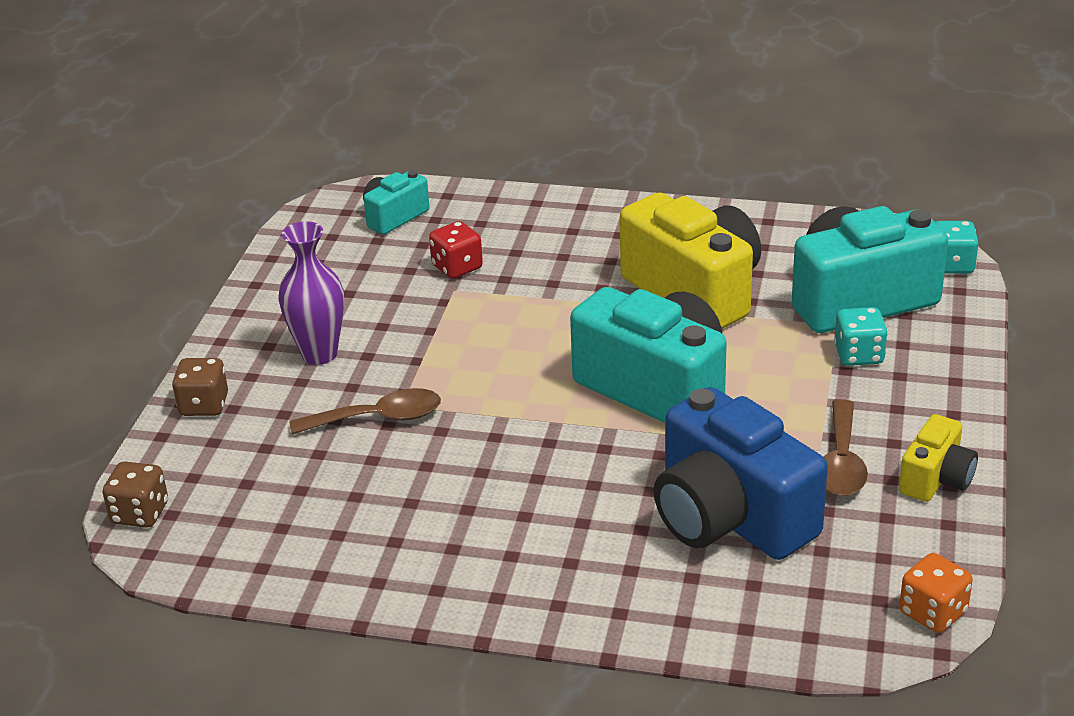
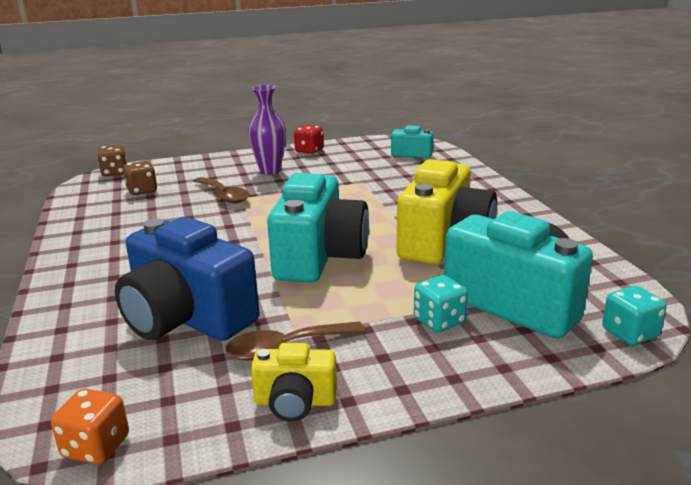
camera: 60 degrees right, 10 degrees down
(204, 405) = (207, 162): brown dice -> brown dice (142, 191)
(457, 267) = (384, 177): red dice -> red dice (309, 151)
(730, 517) = (187, 318): blue camera -> blue camera turned 75 degrees counterclockwise

